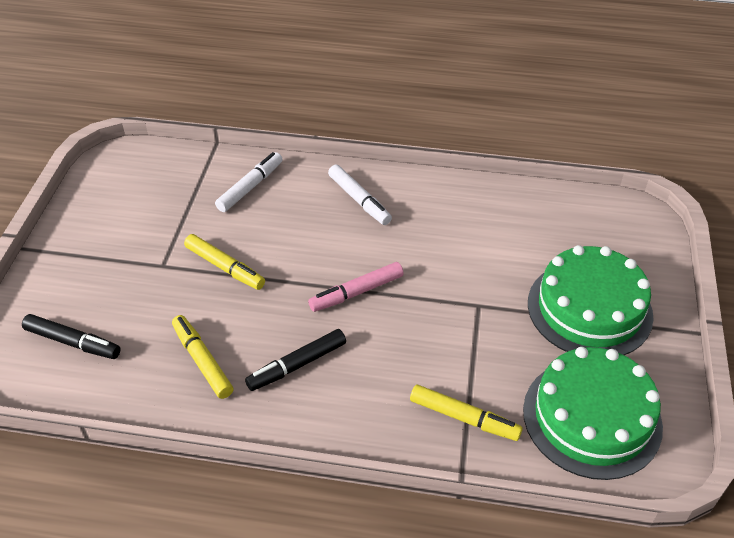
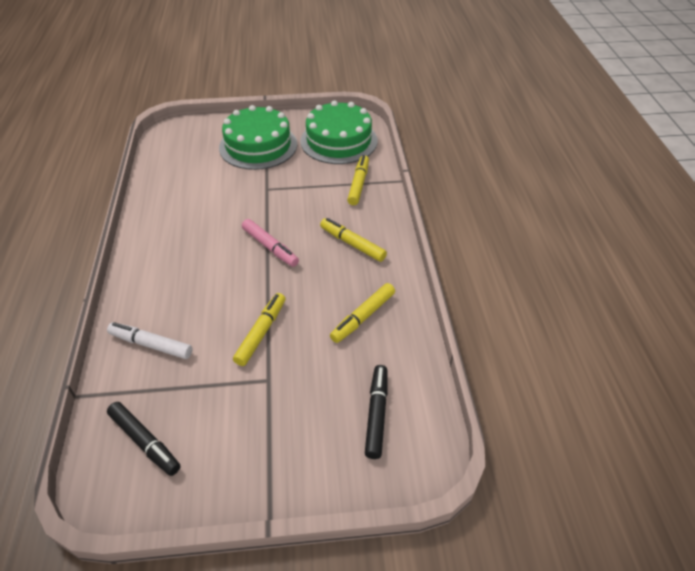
camera: 105 degrees left, 0 degrees up
(297, 365) = (347, 263): black marker -> black marker (145, 442)
(332, 379) = (352, 244): none -> yellow marker
(359, 200) = (164, 265): white marker -> none

